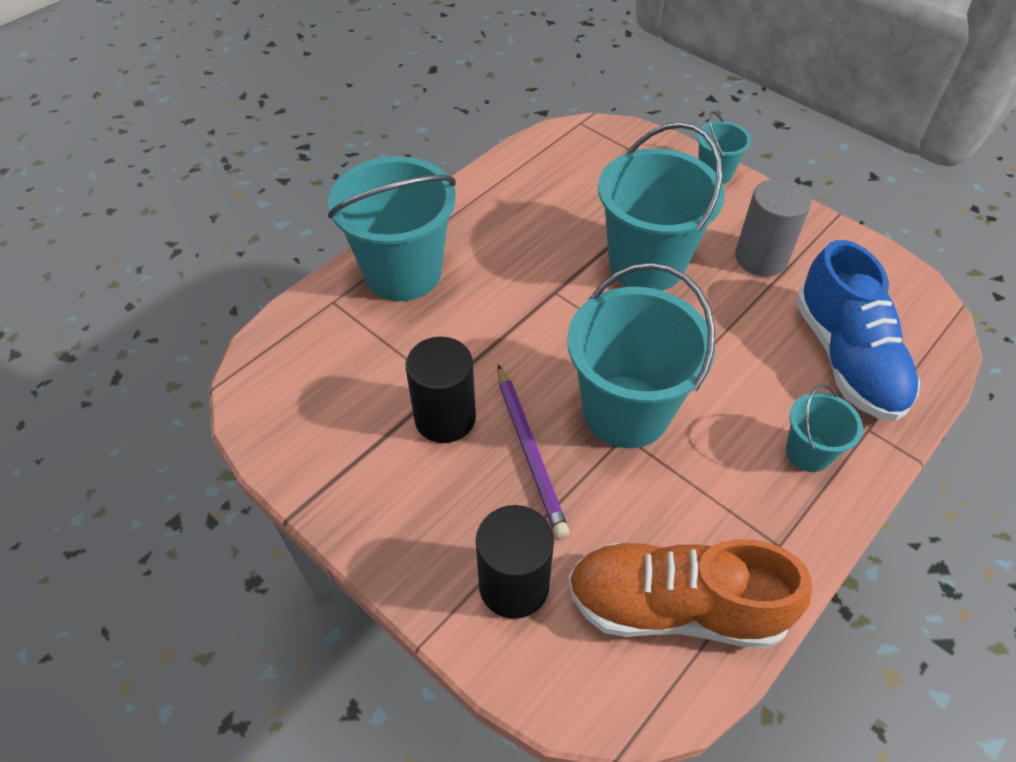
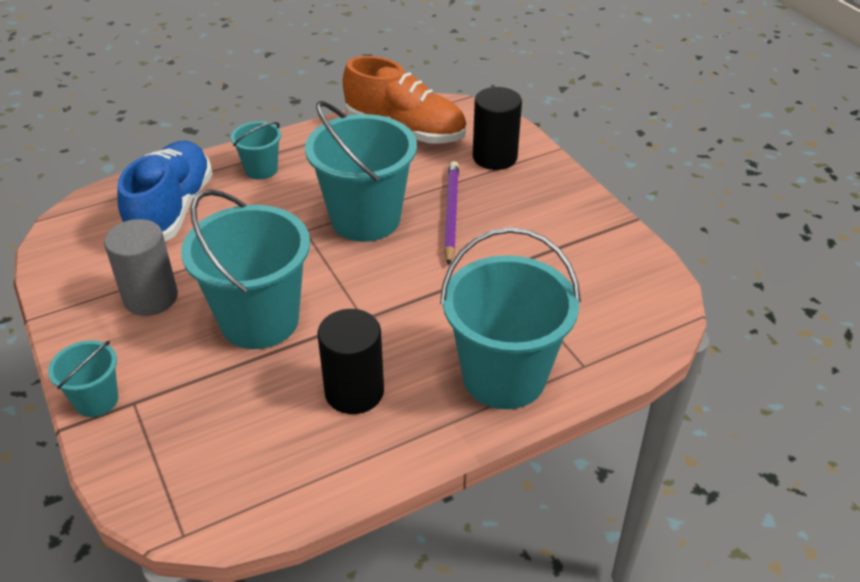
camera: 160 degrees left, 10 degrees down
(445, 418) = (506, 247): black cylinder -> black cylinder (354, 392)

